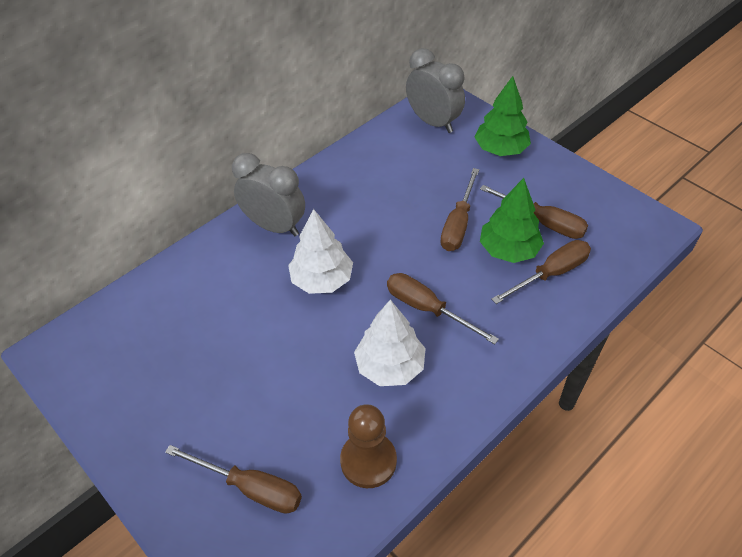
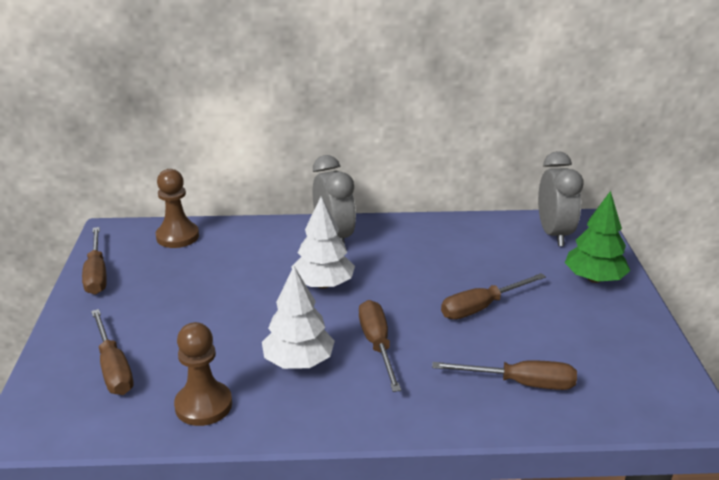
camera: 40 degrees right, 20 degrees down
(129, 314) = (177, 236): none -> brown pawn
(508, 250) = (503, 347): green tree -> none
(543, 222) = (565, 346): brown screwdriver -> brown screwdriver (96, 274)

